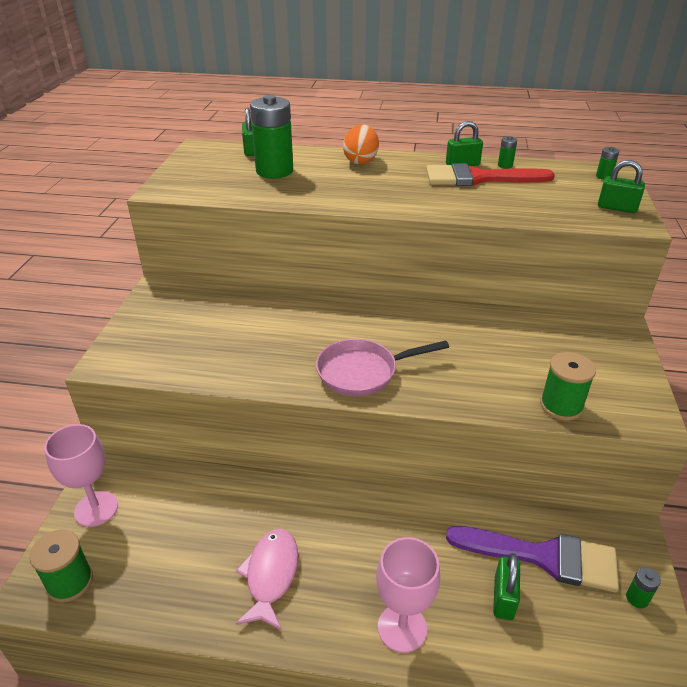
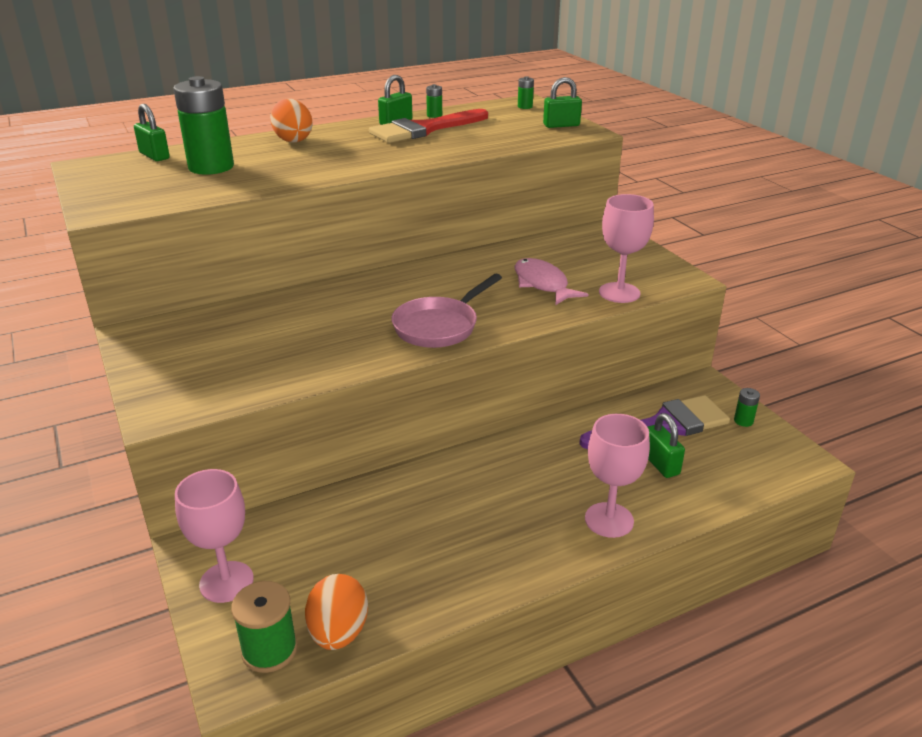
camera: 35 degrees left, 5 degrees down
(119, 597) = (338, 632): none -> orange egg
(271, 575) = (466, 542): pink fish -> pink fish (542, 284)
(561, 406) = (619, 293): green spool -> pink goblet

